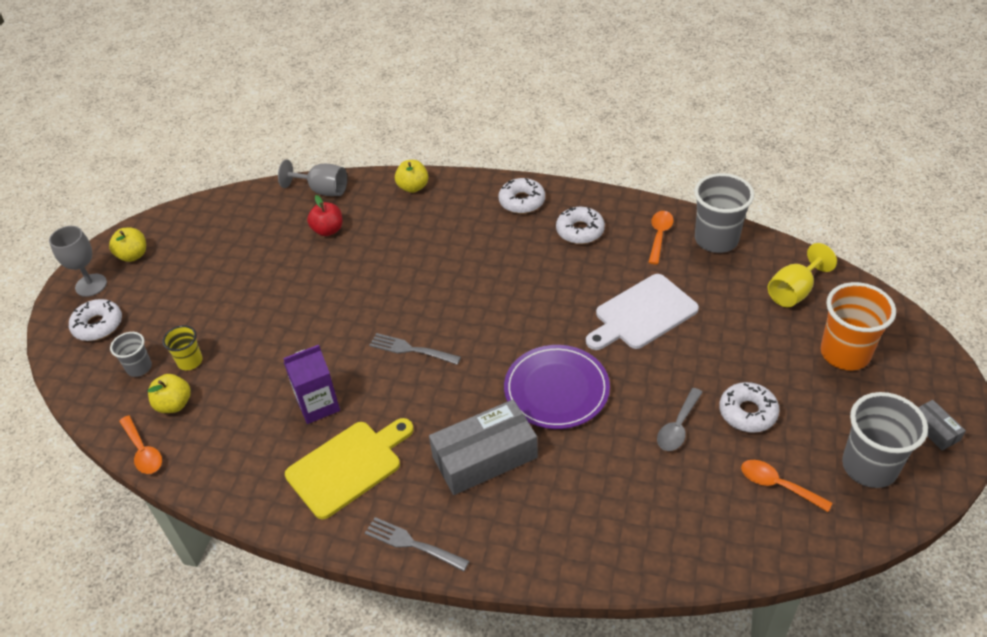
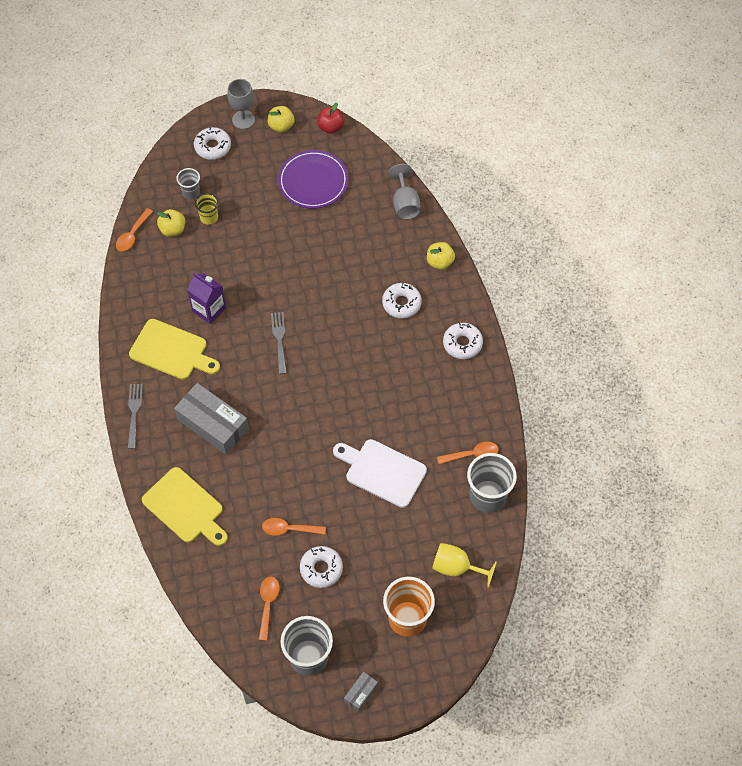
camera: 60 degrees right, 15 degrees up
(328, 230) = (365, 230): red apple -> red apple (330, 127)
(556, 389) = (286, 443): purple plate -> purple plate (313, 181)
(580, 231) = (449, 397): white donut -> white donut (401, 303)
(593, 532) = (185, 508): none -> yellow cutting board
(678, 427) = (289, 529): grey spoon -> orange spoon

